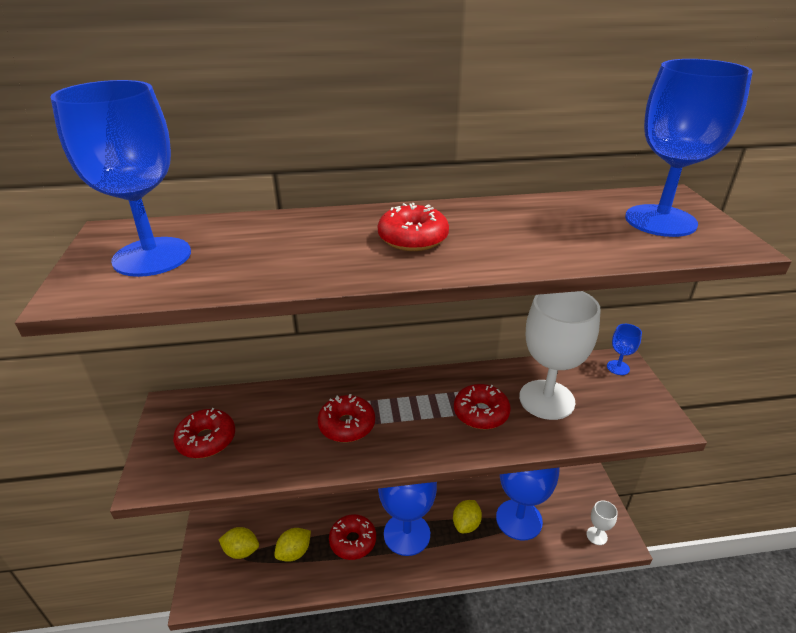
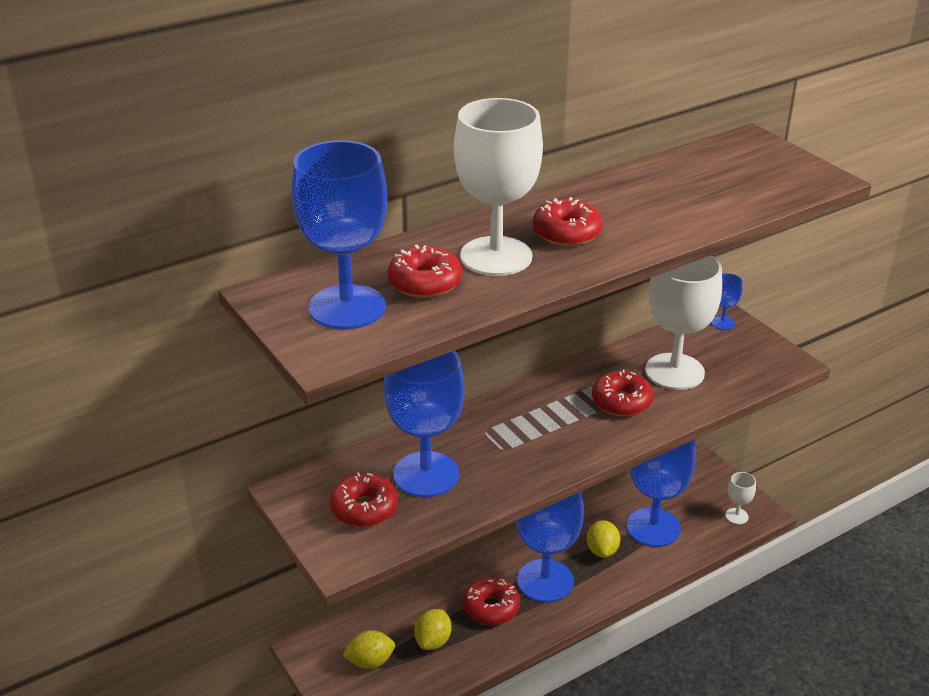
camera: 25 degrees left, 0 degrees up
(327, 244) = (496, 256): none -> white goblet
(347, 425) = (499, 451): red donut -> red donut (425, 283)
(660, 221) = (757, 168): blue goblet -> blue goblet (426, 474)

